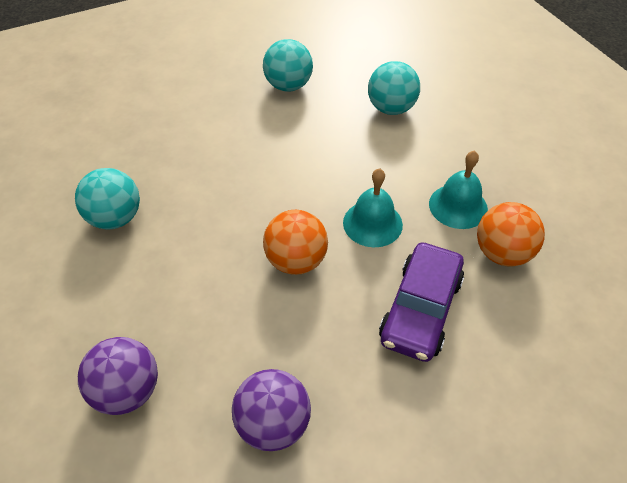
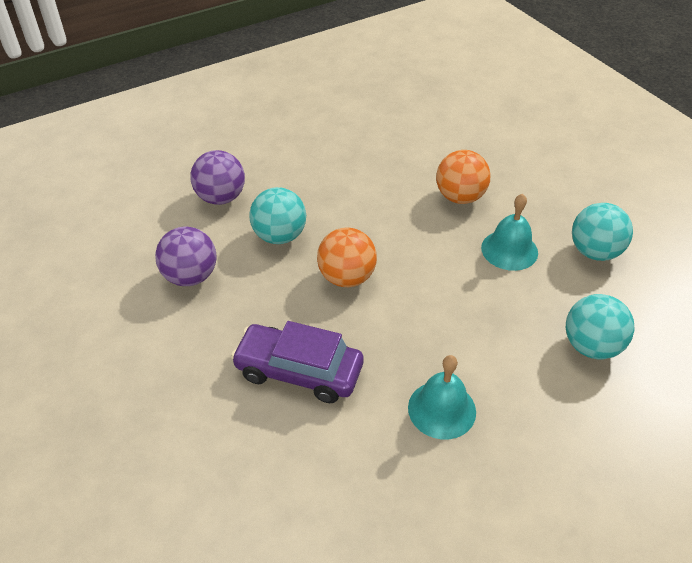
camera: 85 degrees right, 5 degrees down
(115, 218) = (377, 163): turquoise ball -> turquoise ball (279, 236)
(372, 223) = (402, 332): turquoise bell -> turquoise bell (509, 250)
(502, 253) = (378, 448): orange ball -> orange ball (460, 197)

